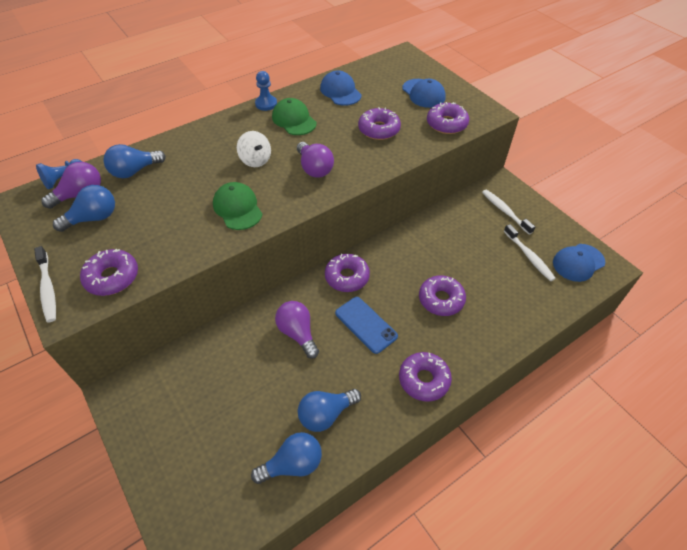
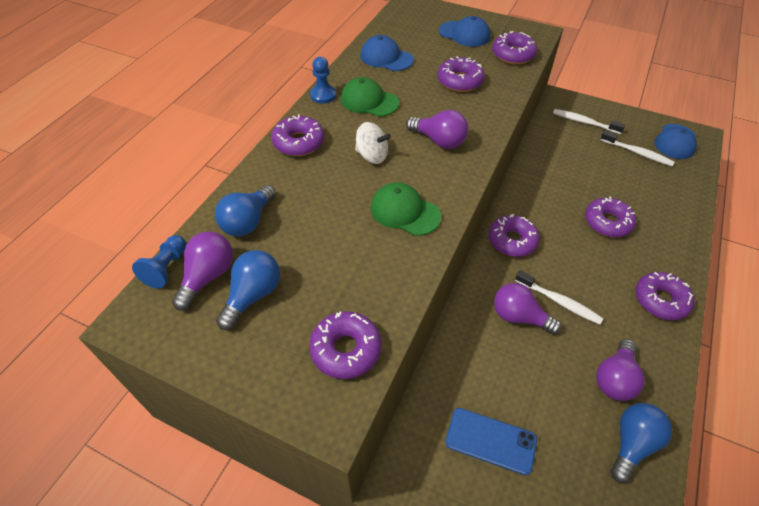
camera: 30 degrees left, 0 degrees up
(48, 289) = (281, 403): white toothbrush -> white toothbrush (559, 301)
(216, 131) = (299, 142): none -> purple donut
(326, 414) = (614, 378): blue light bulb -> purple light bulb
(366, 324) = (569, 276): blue phone -> blue phone (490, 440)

